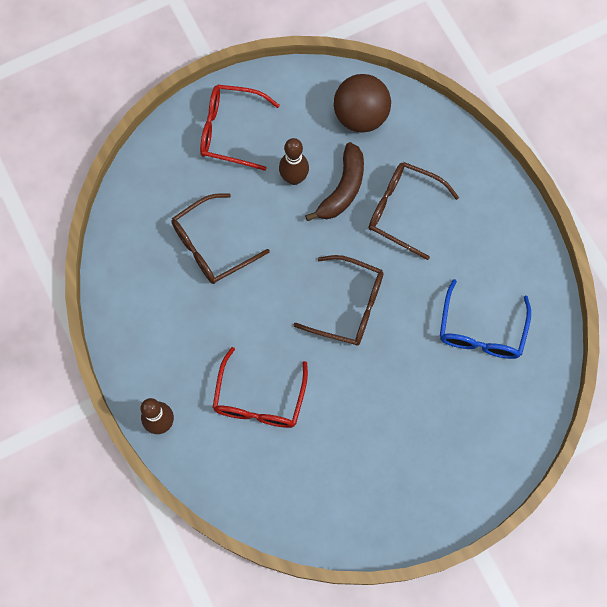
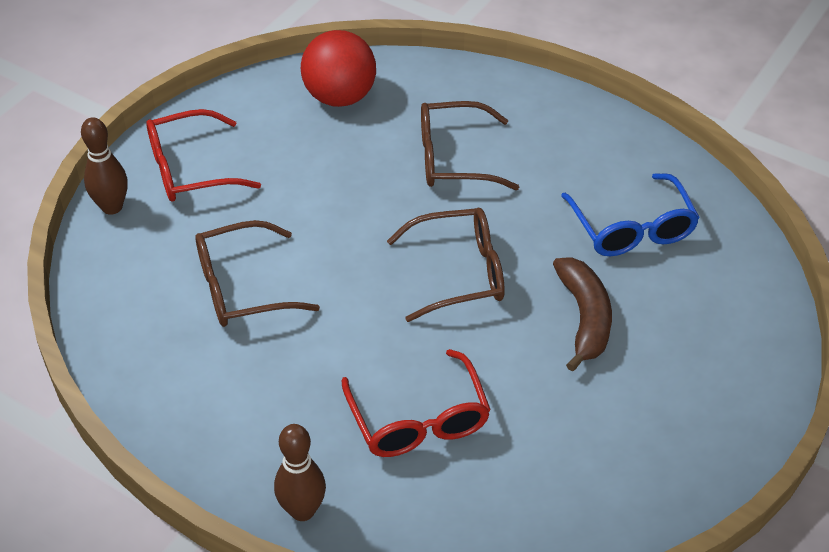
camera: 30 degrees left, 25 degrees down
(212, 245) = (243, 287): brown glasses -> brown glasses turned 45 degrees clockwise
(294, 178) = (301, 181): brown bowling pin -> brown bowling pin (112, 207)
(342, 189) = (367, 168): brown banana -> brown banana (584, 318)
(360, 116) = (340, 97): brown ball -> red ball

